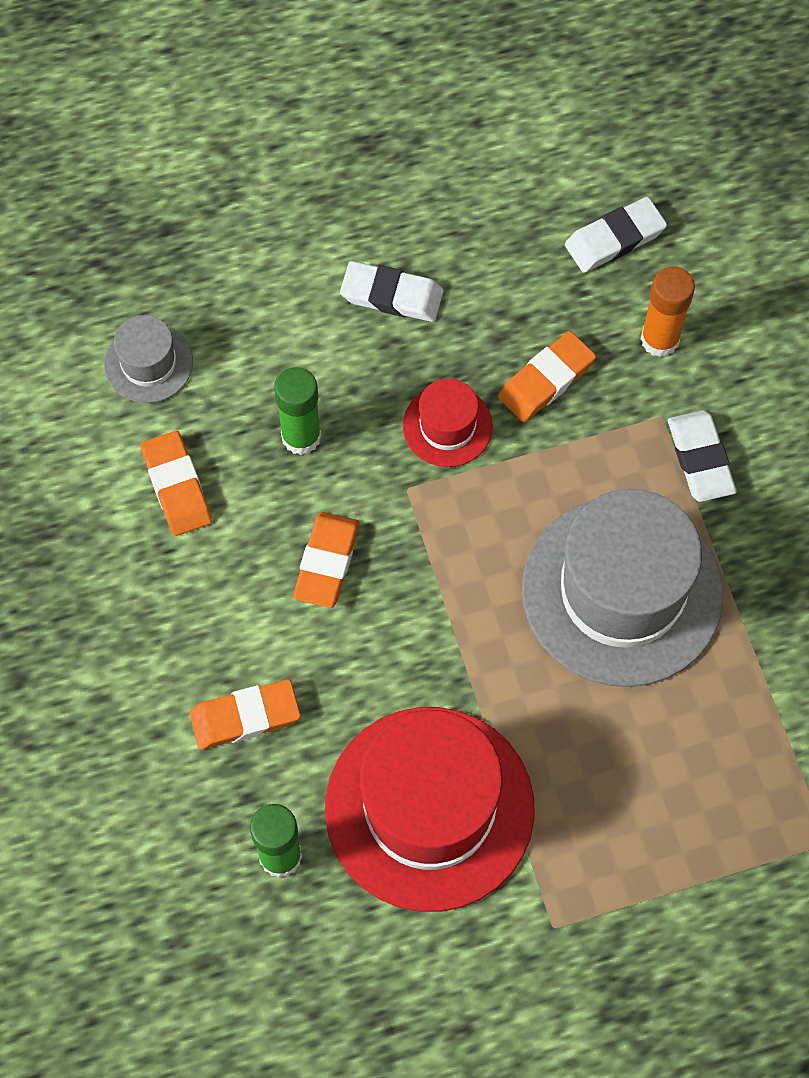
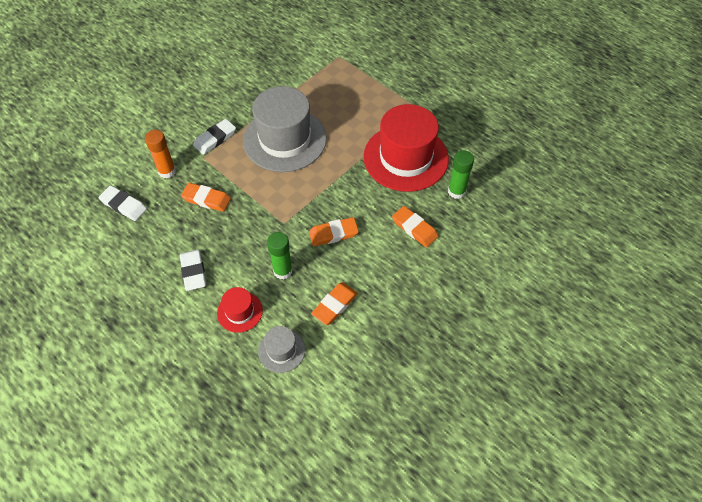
camera: 120 degrees left, 10 degrees down
(447, 426) = (247, 222): red hat -> red hat (240, 312)

